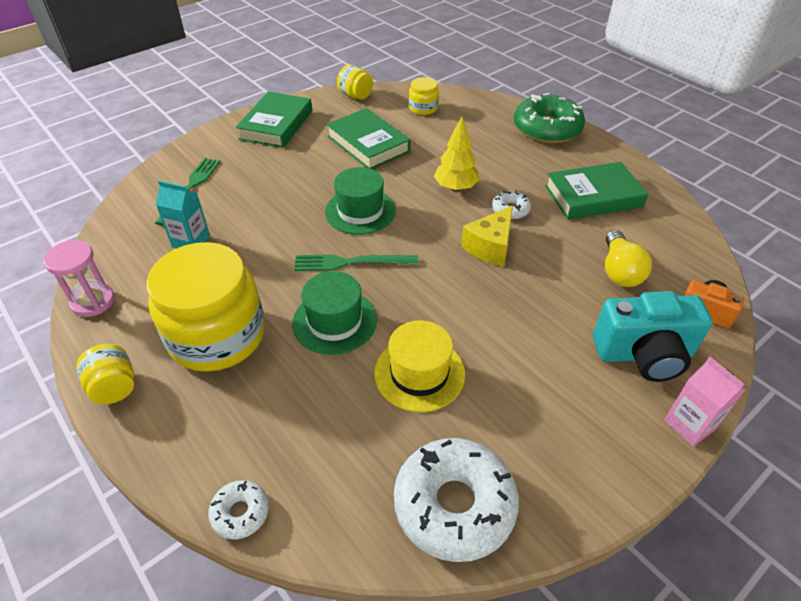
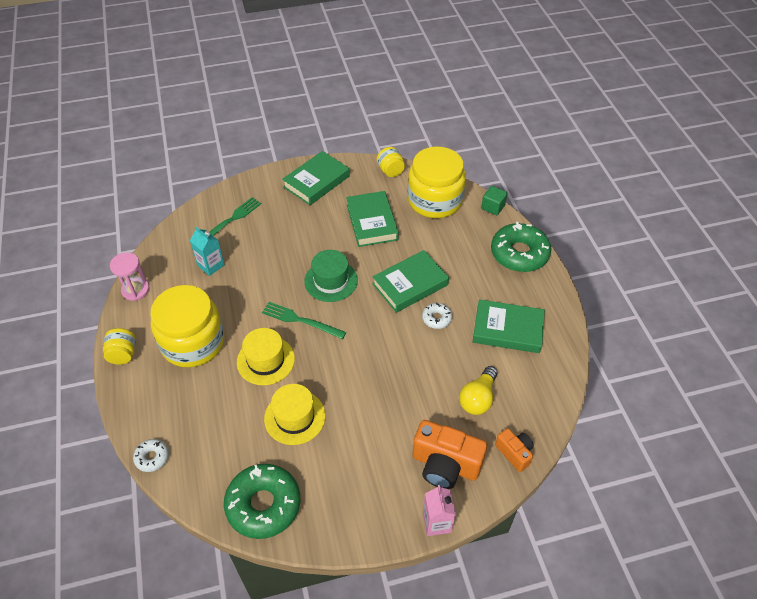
camera: 25 degrees right, 5 degrees up
(334, 321) = (265, 360): green hat -> yellow hat
(423, 108) = (435, 200): yellow jar -> yellow jar, size x2.24
(454, 505) = (263, 505): white donut -> green donut
(455, 187) = (410, 284): yellow tree -> green book
(487, 98) = (493, 207): none -> green cube
(490, 247) = (401, 344): yellow cheese -> none
(643, 354) = (445, 465): turquoise camera -> orange camera

